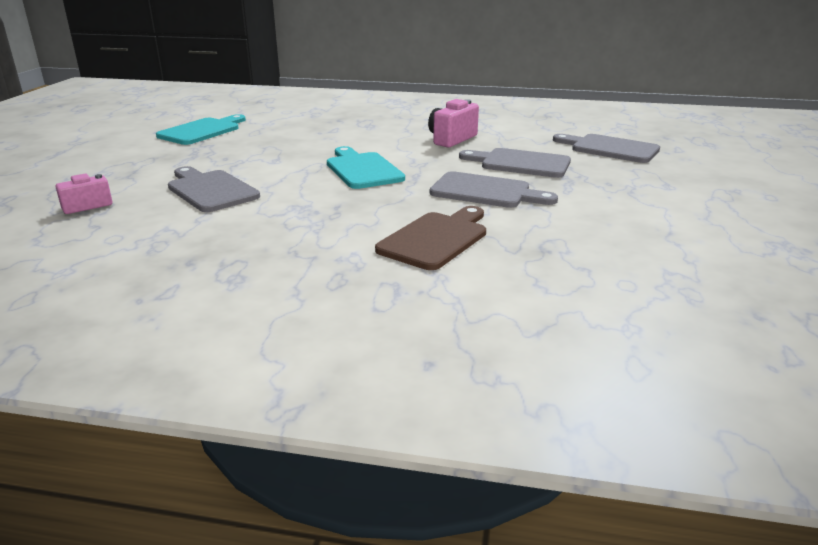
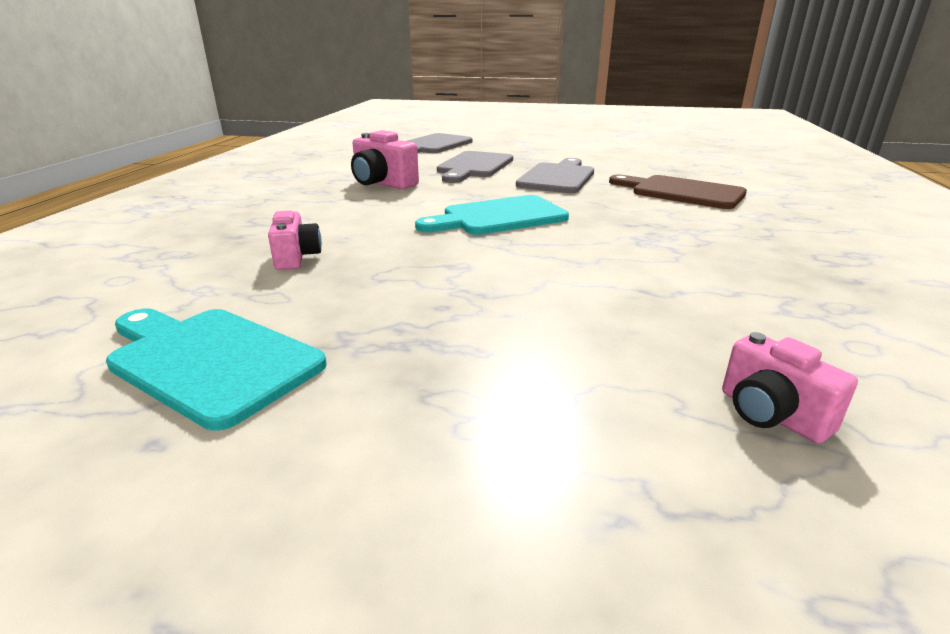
camera: 90 degrees left, 0 degrees up
(210, 190) = (613, 298): grey cutting board -> none
(301, 132) = (296, 257): none -> pink camera

